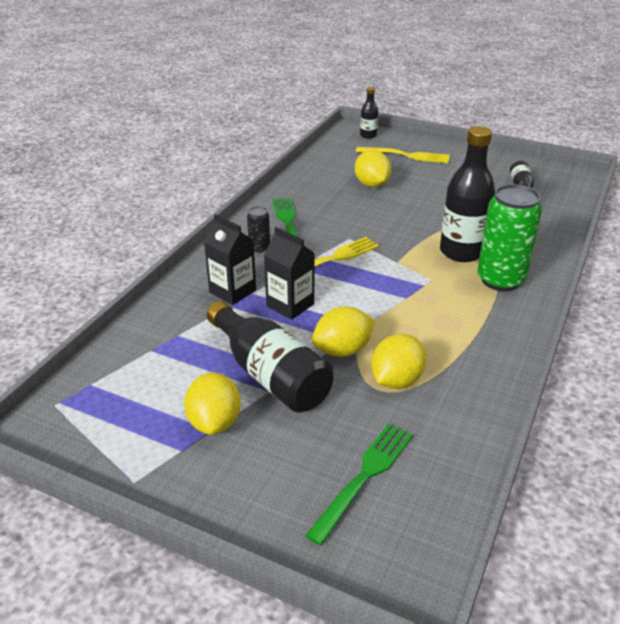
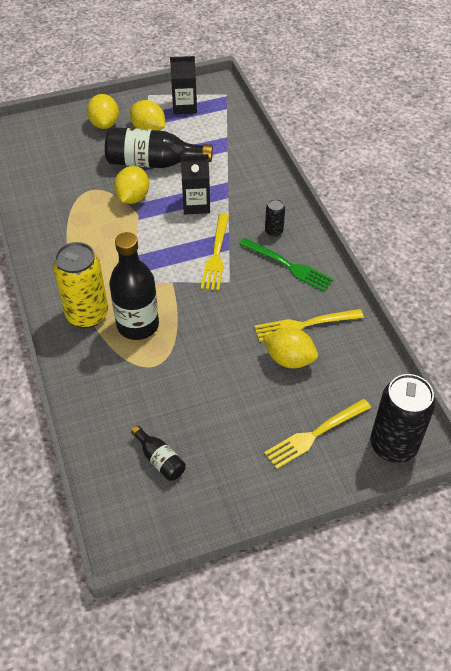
camera: 135 degrees right, 15 degrees up
(232, 291) = (240, 191): black carton -> black carton (184, 106)
(334, 192) = (304, 325): none -> yellow fork
(364, 477) = (57, 150): green fork -> none
(368, 135) = (393, 445): black bottle -> black can
(396, 380) = (86, 200): yellow lemon -> yellow lemon (104, 124)
(500, 280) = (87, 314): green can -> yellow can

